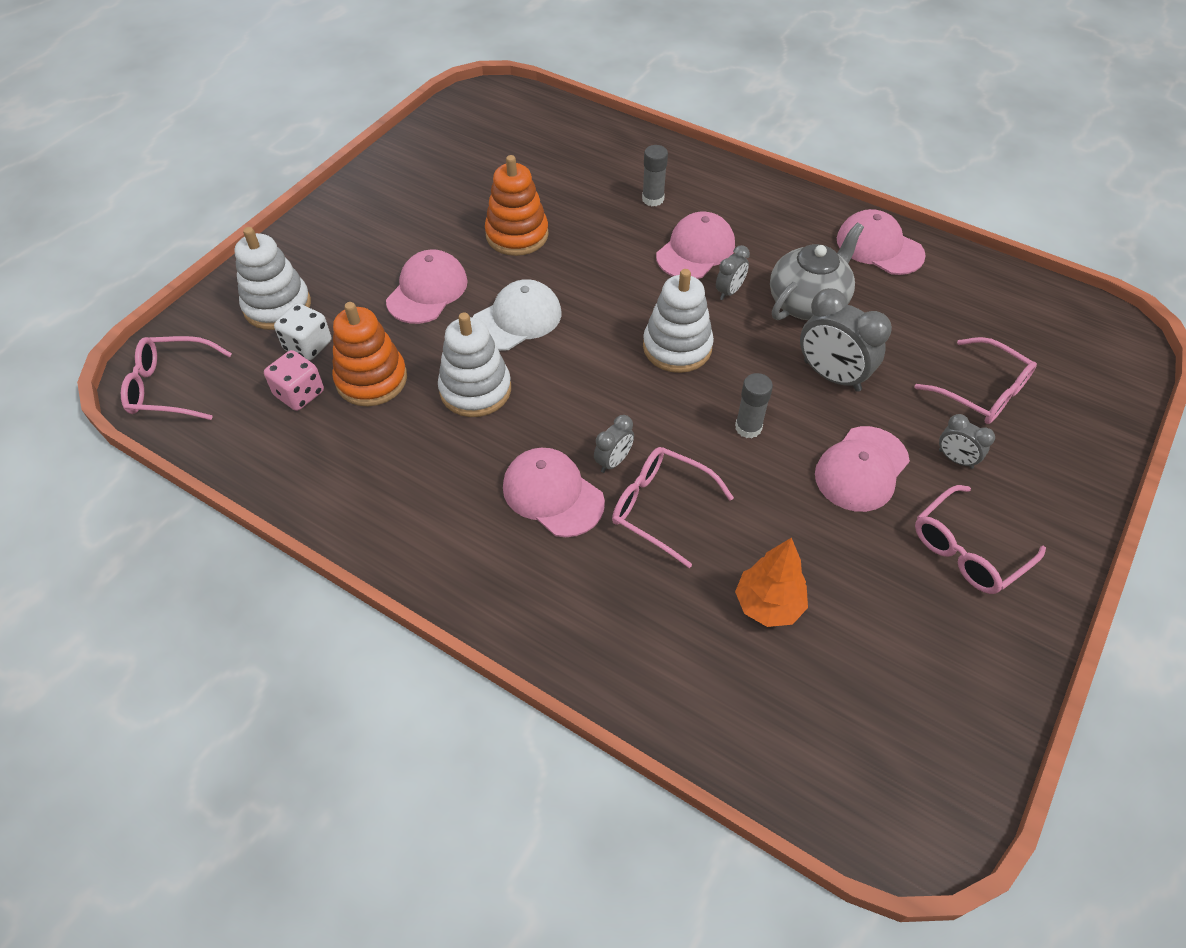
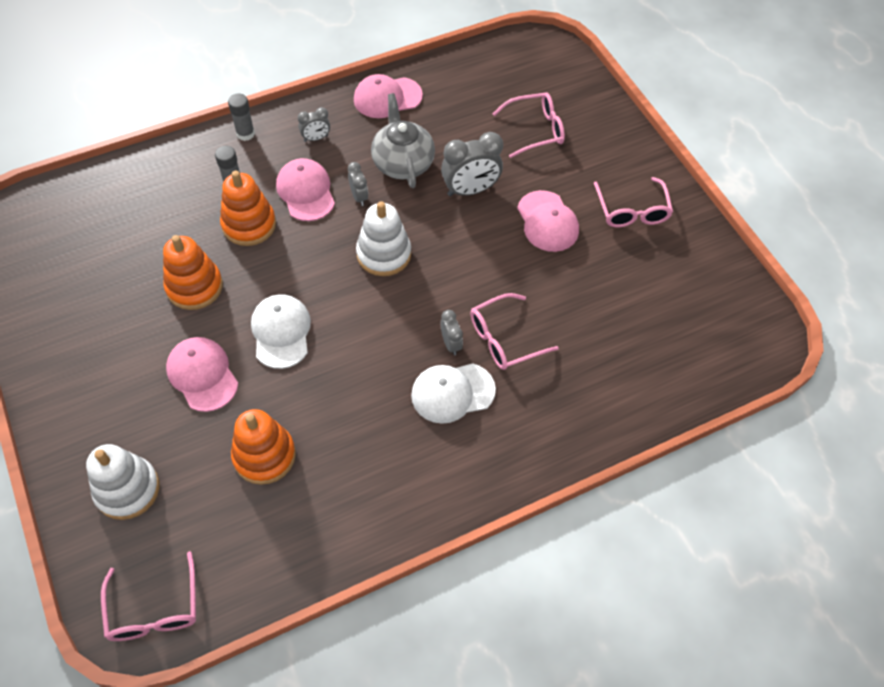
camera: 60 degrees left, 5 degrees up
(170, 387) = (154, 609): pink glasses -> pink glasses turned 45 degrees counterclockwise
(299, 394) = (239, 512): pink dice -> none
(308, 345) = (192, 485): white dice -> none
(475, 390) = (328, 392): white stacking toy -> none
(552, 494) = (452, 392): pink cap -> white cap
(618, 233) = (249, 225): none -> orange stacking toy
(748, 427) = (477, 257): grey glue stick -> grey glue stick (245, 134)
(768, 605) = (606, 325): orange tree -> none
(955, 459) = (571, 174): grey clock -> grey clock (316, 138)

